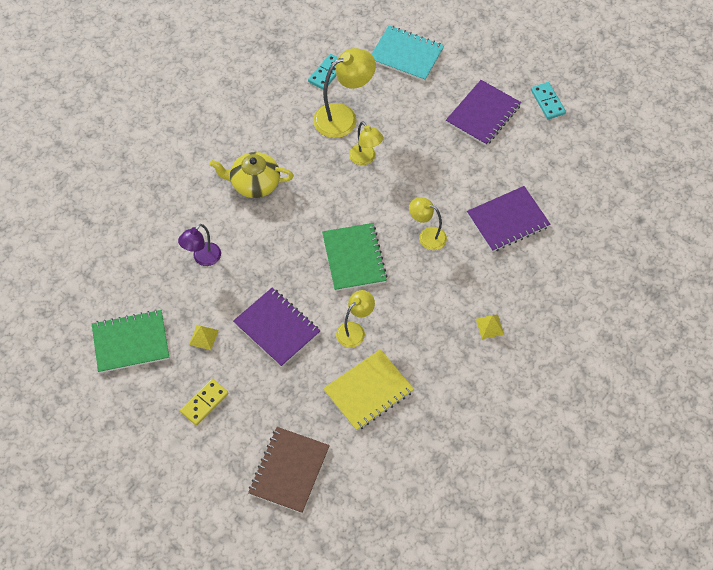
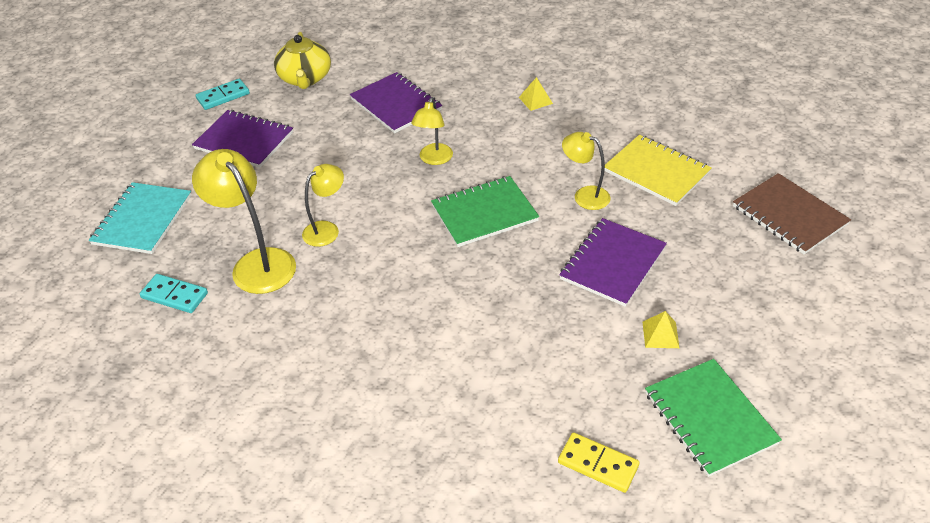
camera: 100 degrees left, 15 degrees down
(202, 258) = (536, 366): purple lamp -> none
(204, 403) = (753, 310): yellow domino -> yellow domino (598, 464)
(254, 183) = (390, 336): yellow teapot -> yellow teapot (305, 78)
(289, 470) = (789, 215): brown notebook -> brown notebook turned 45 degrees clockwise

